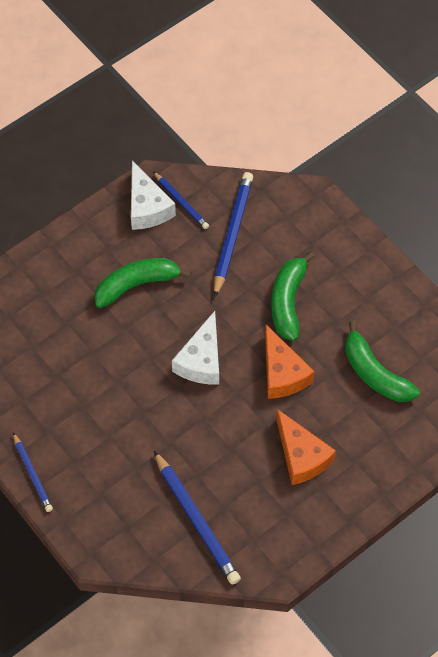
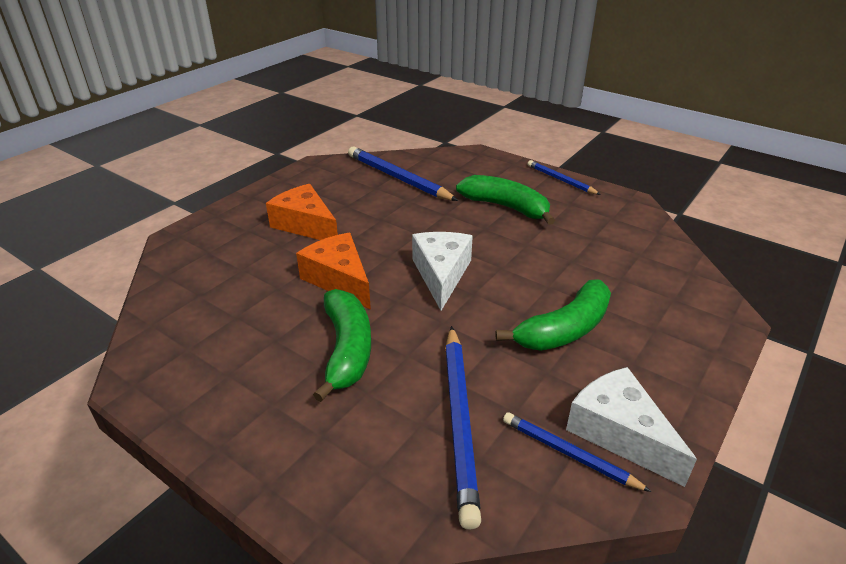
camera: 165 degrees right, 25 degrees down
(374, 373) = (220, 298): green banana -> green banana (506, 207)

